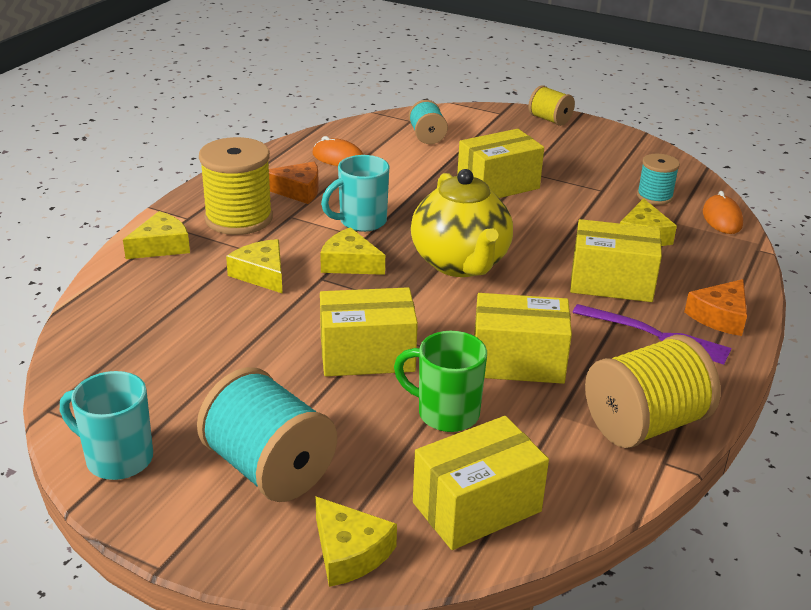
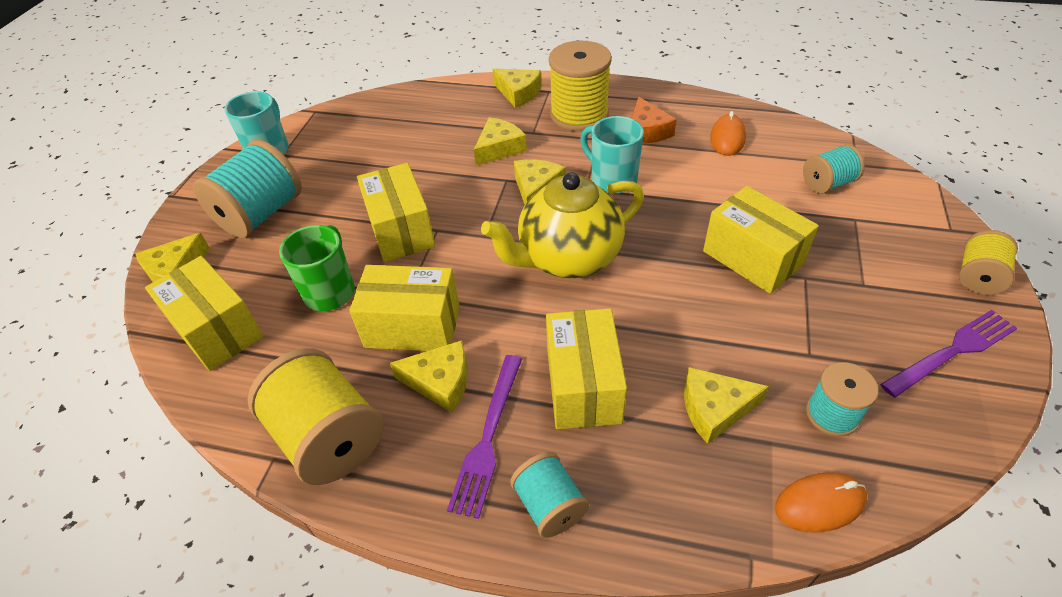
camera: 80 degrees right, 15 degrees up
(518, 362) = (412, 326): yellow box -> yellow box turned 75 degrees counterclockwise
(591, 353) = (440, 381): none -> yellow cheese
(611, 146) = (952, 352): none -> purple fork
(720, 316) = (549, 505): orange cheese -> turquoise spool

